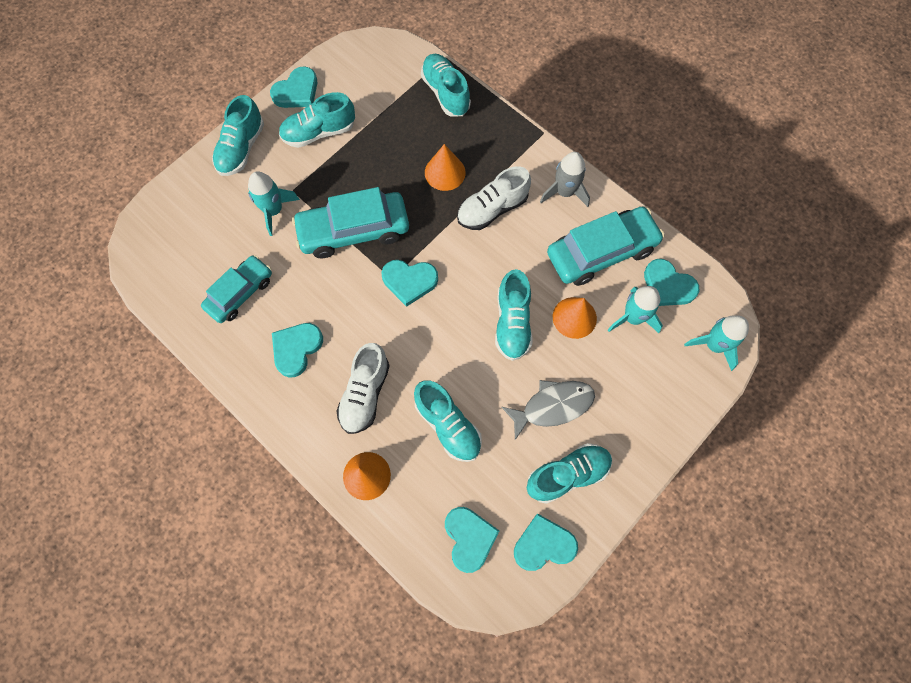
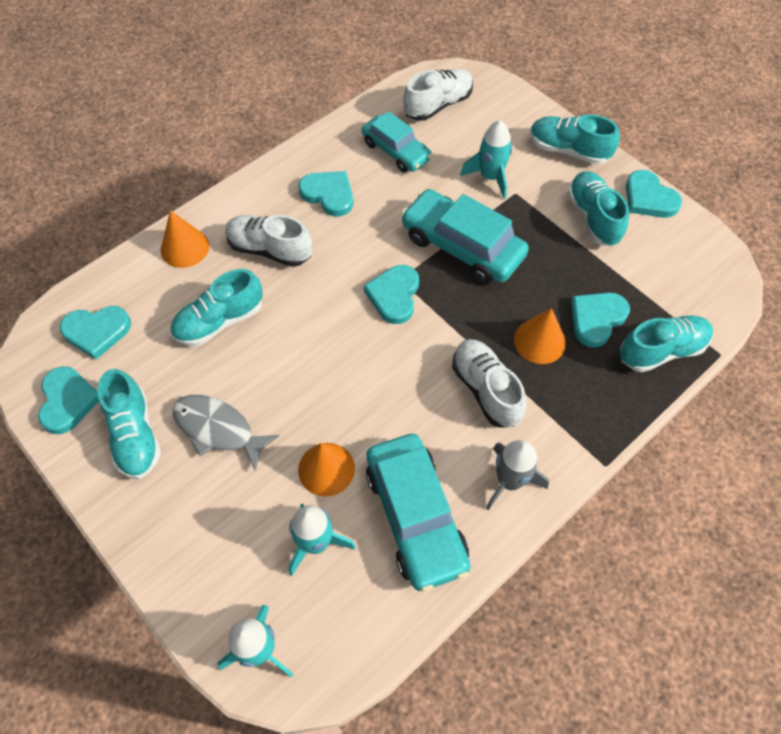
camera: 95 degrees right, 10 degrees down
(178, 259) = (438, 105): none -> white shoe
(354, 231) = (462, 246): turquoise car -> turquoise car turned 45 degrees counterclockwise
(512, 323) = (329, 397): turquoise shoe -> none
(553, 406) = (218, 429): grey fish -> grey fish turned 135 degrees clockwise
(667, 286) = (356, 600): turquoise heart -> turquoise heart (596, 319)

